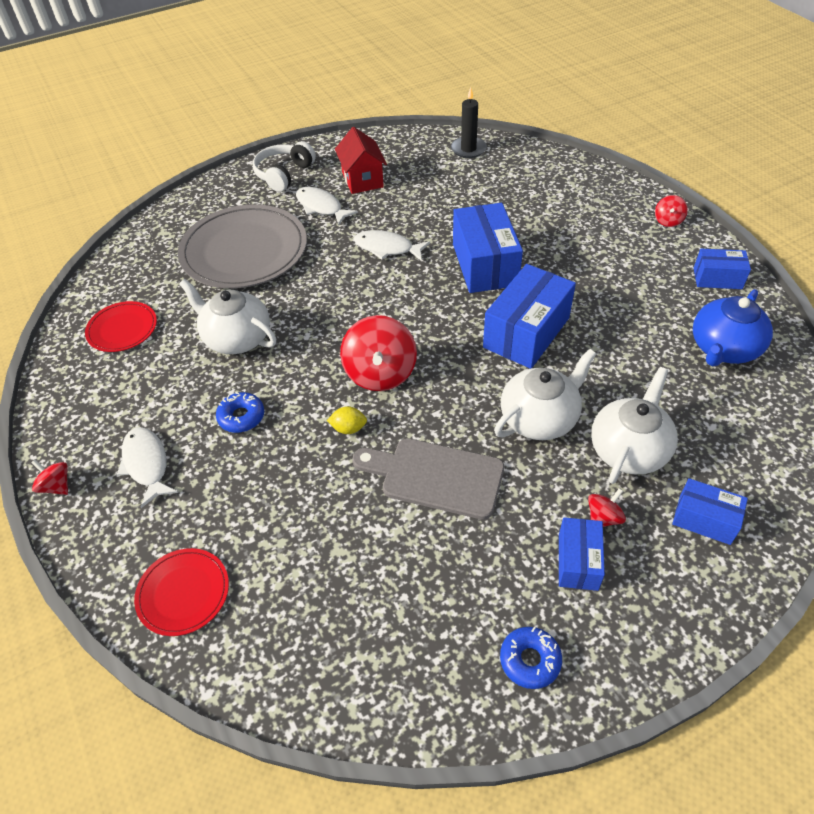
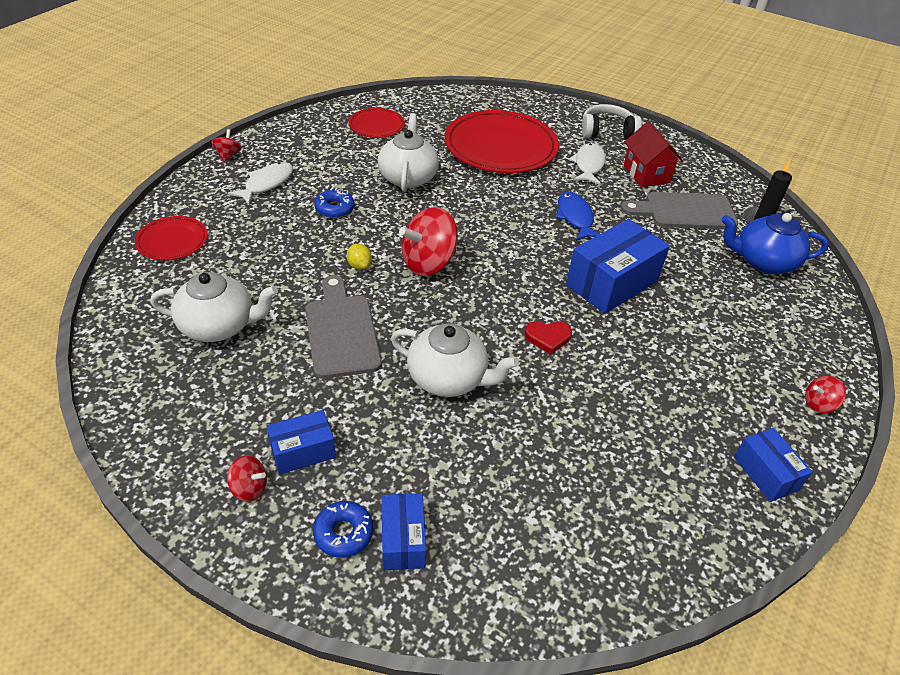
camera: 55 degrees right, 5 degrees down
(244, 251) = (500, 146): grey plate -> red plate
(362, 180) = (646, 174): red house -> red house turned 60 degrees counterclockwise
(387, 248) = (575, 217): white fish -> blue fish
(426, 182) = (684, 211): none -> grey cutting board
(526, 332) = (548, 338): blue box -> red heart
(530, 660) = (190, 446): blue donut -> blue donut (343, 533)
(603, 518) = (361, 457): red spinning top -> red spinning top (249, 488)
(629, 450) = (454, 455): white teapot -> white teapot (219, 326)
(723, 349) = (655, 504): blue teapot -> blue teapot (763, 261)

